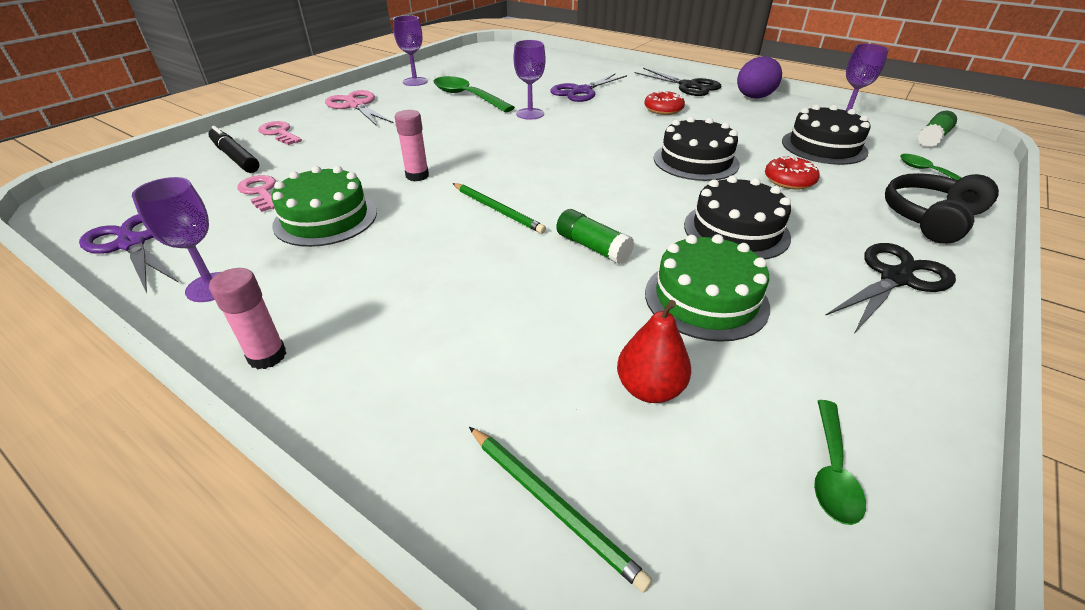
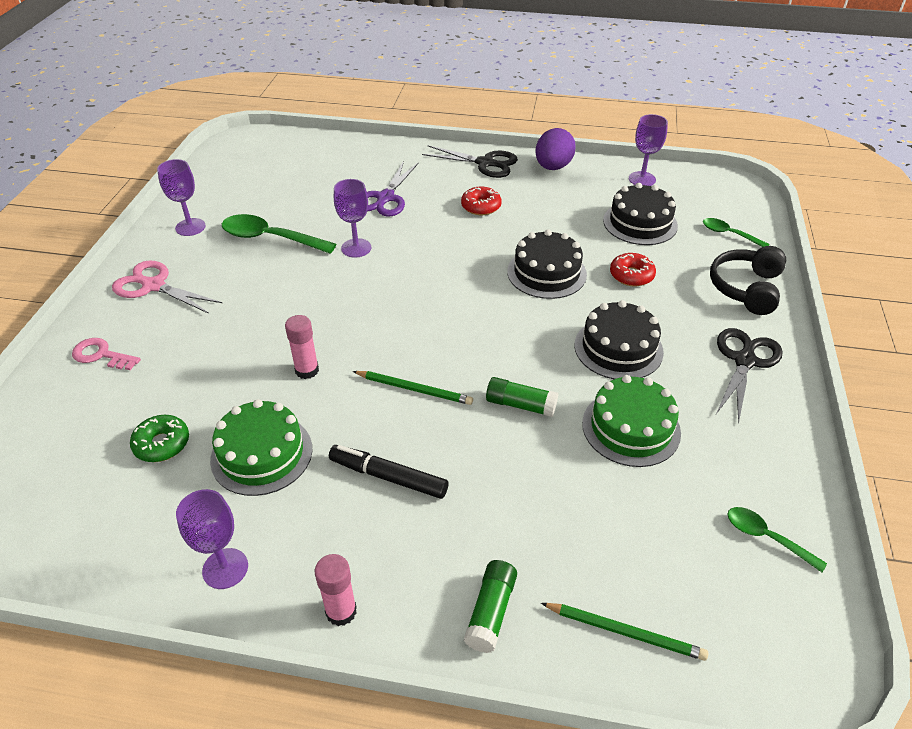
camera: 25 degrees left, 5 degrees up
(132, 243) = (89, 553): purple scissors -> none
(235, 157) = (84, 406): black marker -> black marker (388, 477)
(260, 192) = (162, 444): pink key -> green donut
(649, 389) = (635, 522): red pear -> none
(832, 471) = (766, 537): green spoon -> green spoon turned 135 degrees clockwise
(932, 138) = (717, 188): green glue stick -> green glue stick (491, 612)

